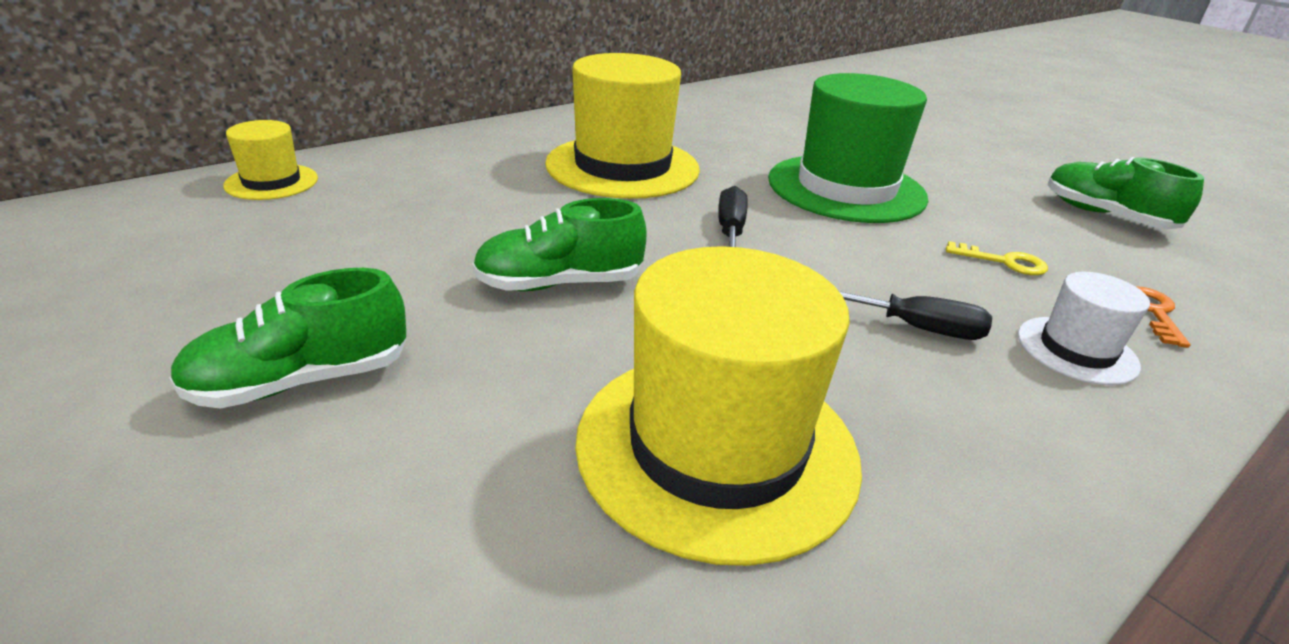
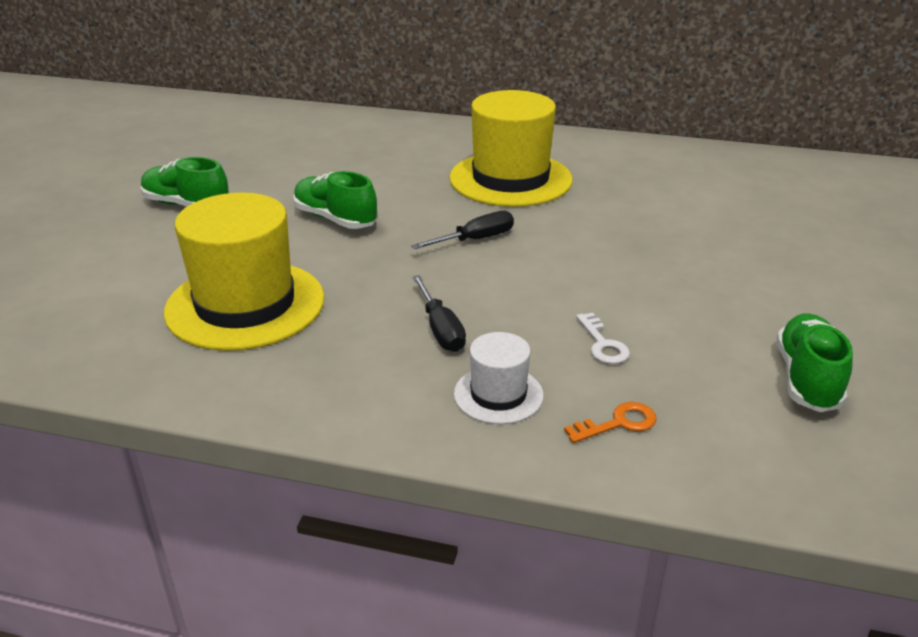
camera: 55 degrees right, 0 degrees up
(272, 182) = (328, 120): yellow hat -> none
(846, 188) = (626, 255): green hat -> none
(1004, 262) = (603, 344): yellow key -> white key

